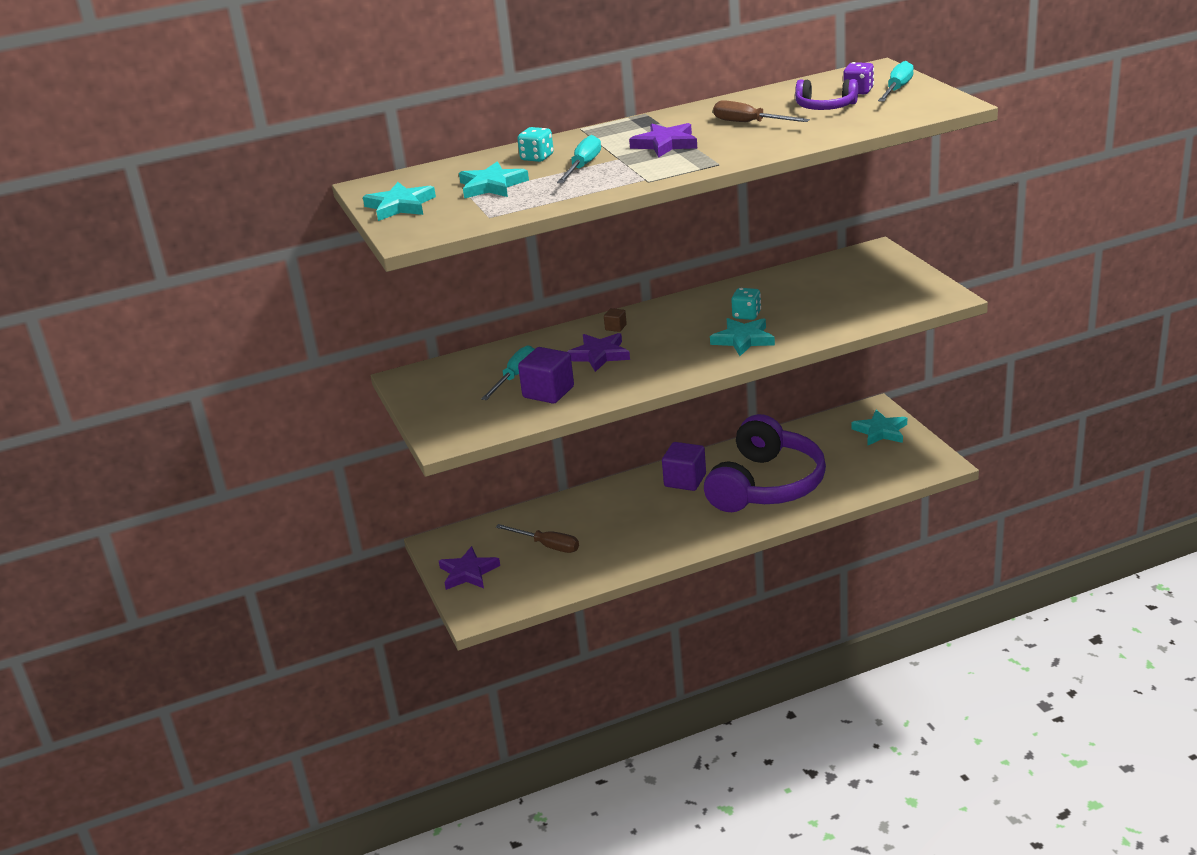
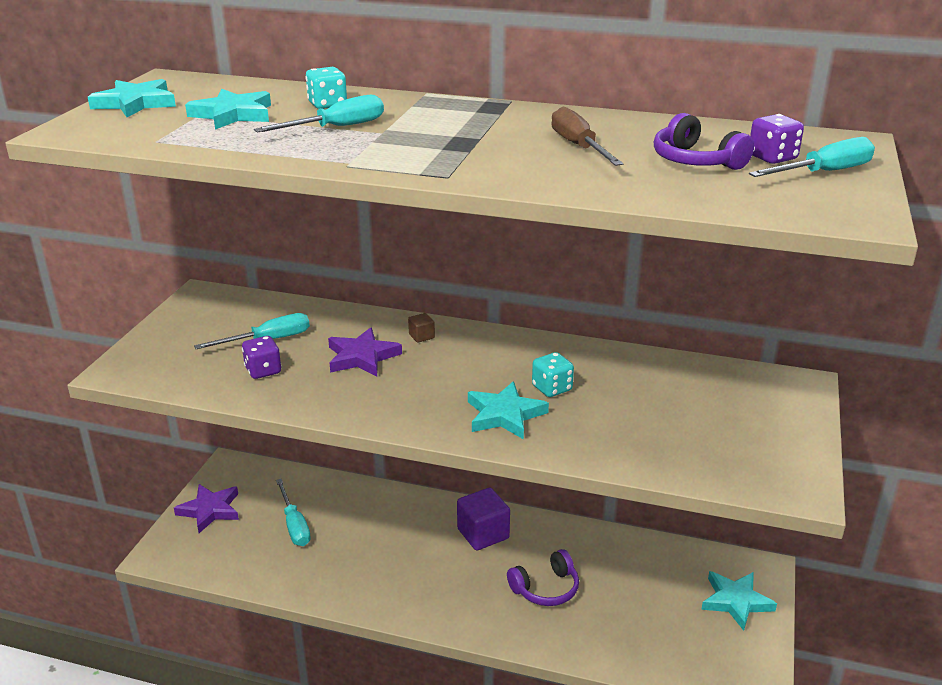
camera: 35 degrees right, 0 degrees up
(547, 546) = (294, 525): brown screwdriver -> turquoise screwdriver
(548, 392) = (263, 371): purple cube -> purple dice
(665, 144) = (454, 136): purple star -> none
(766, 485) = (546, 588): purple headphones -> purple headphones, size x0.45

